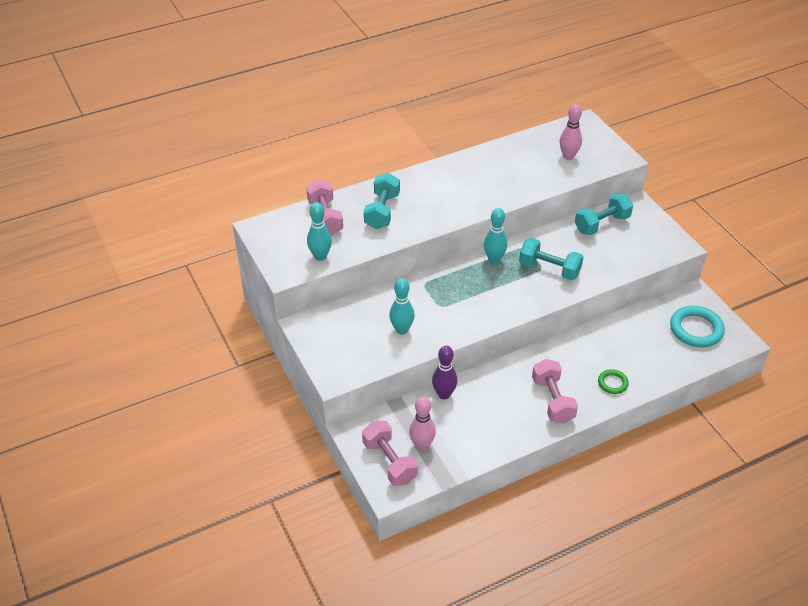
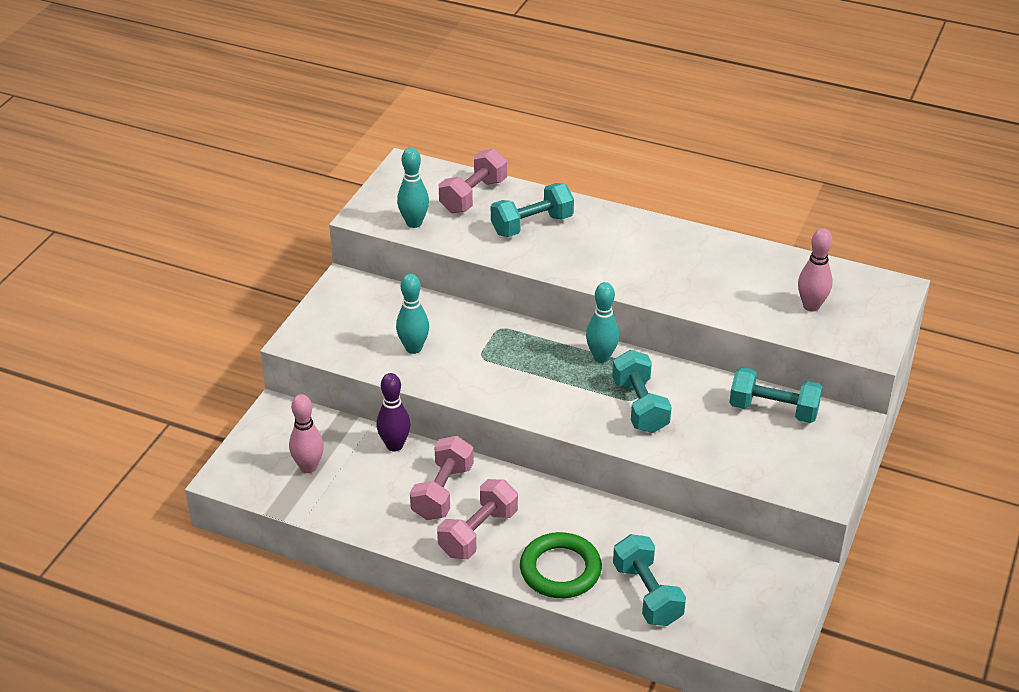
camera: 50 degrees right, 5 degrees down
(389, 462) = (263, 456): pink dumbbell -> pink dumbbell (442, 492)
(612, 383) = (560, 570): green ring -> green ring, size x1.84
(661, 360) = (647, 594): none -> turquoise dumbbell
(696, 329) = (738, 602): turquoise ring -> none

